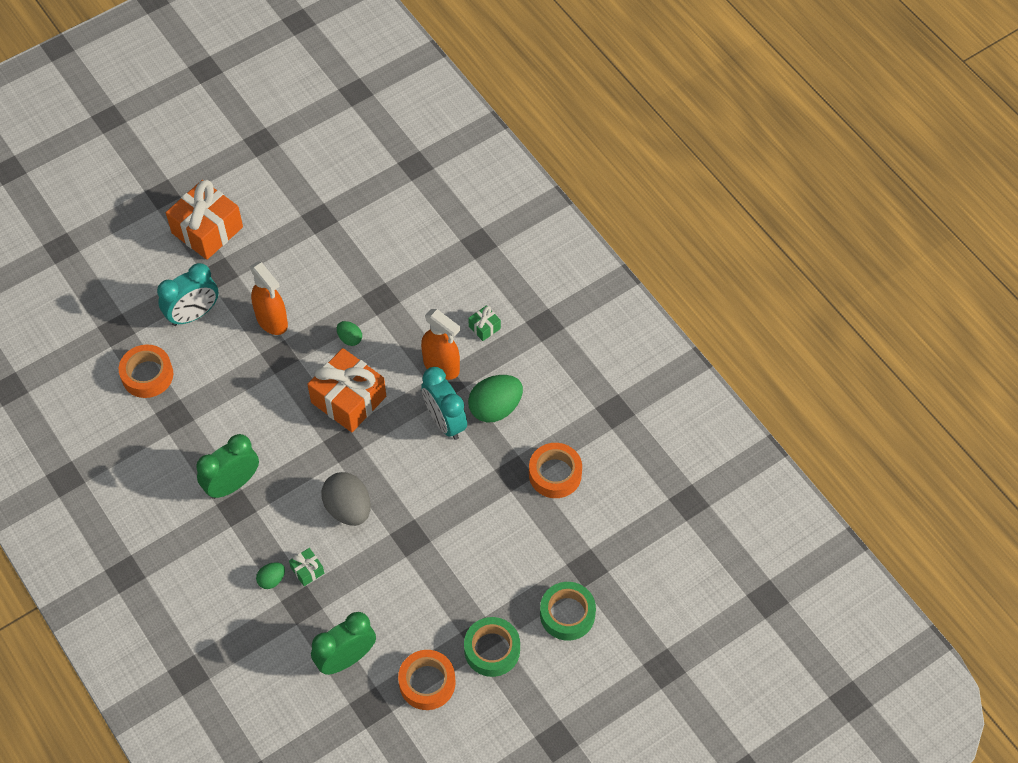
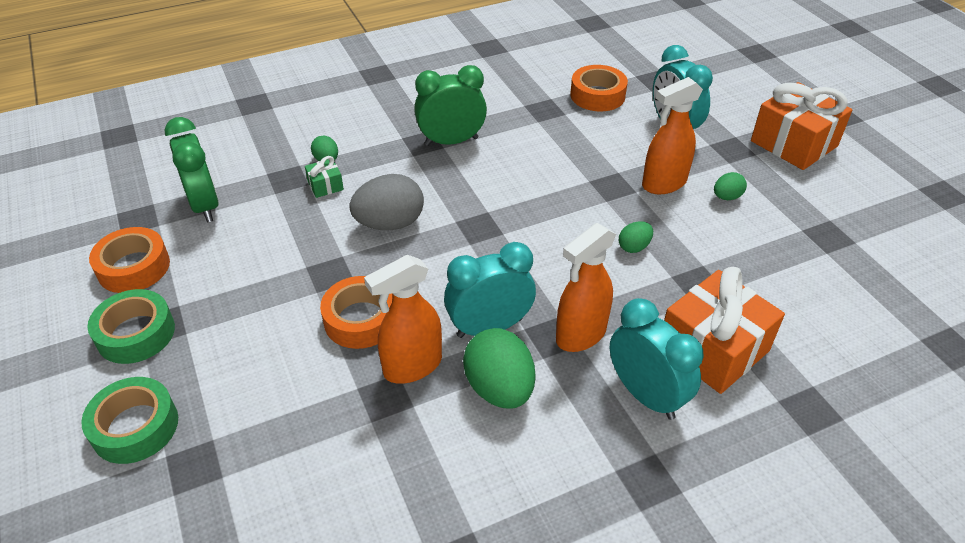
camera: 100 degrees right, 15 degrees down
(232, 484) = (451, 141): green clock -> green clock turned 75 degrees counterclockwise
(283, 279) = (726, 197): none -> green egg
(348, 399) = (542, 237): orange gift -> orange gift (713, 349)
(484, 327) = (646, 395): green gift -> turquoise clock
(487, 462) = (412, 366): none -> orange spray bottle
(555, 474) = (366, 449): orange tape -> orange tape (361, 319)

